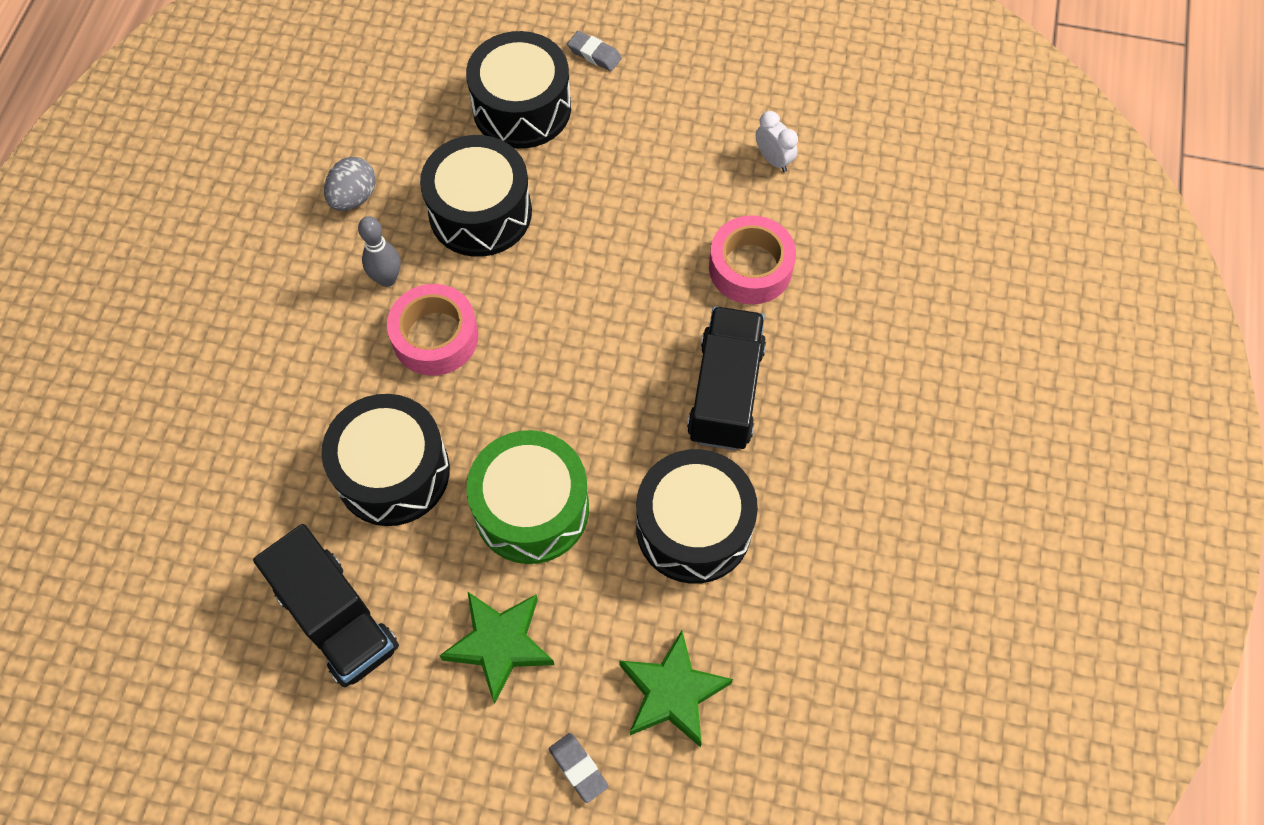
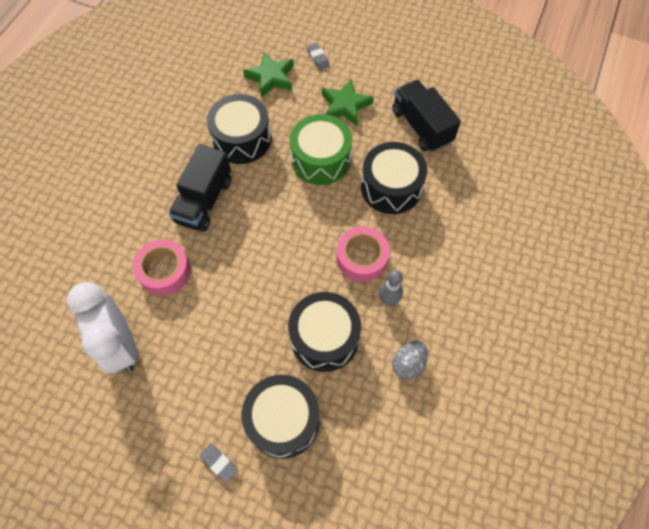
camera: 170 degrees left, 0 degrees up
(773, 160) = (121, 345): white clock -> white clock, size x2.35

